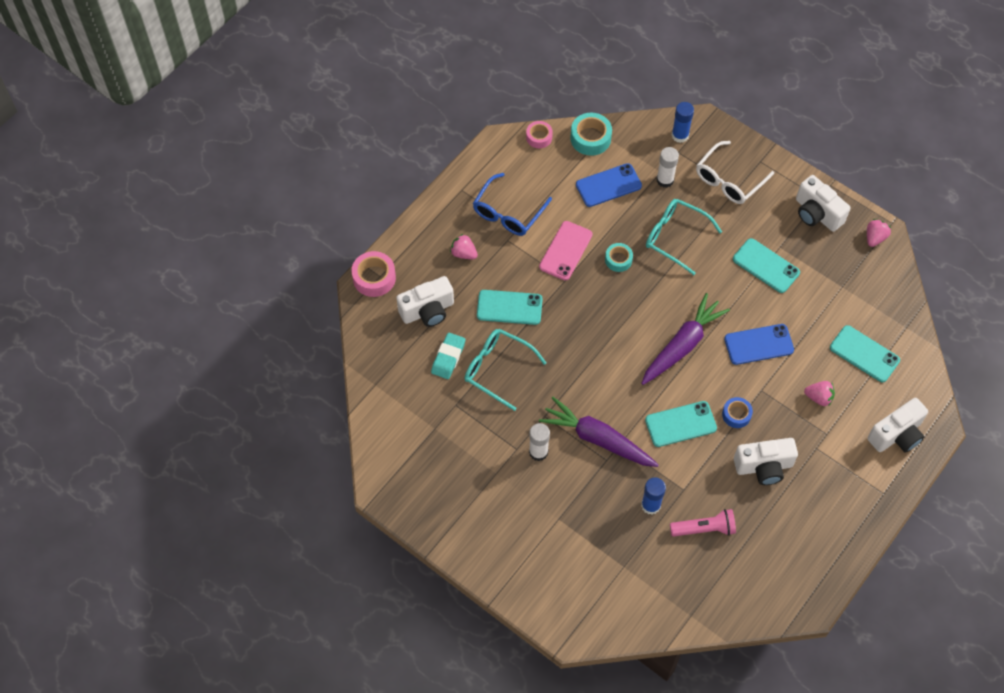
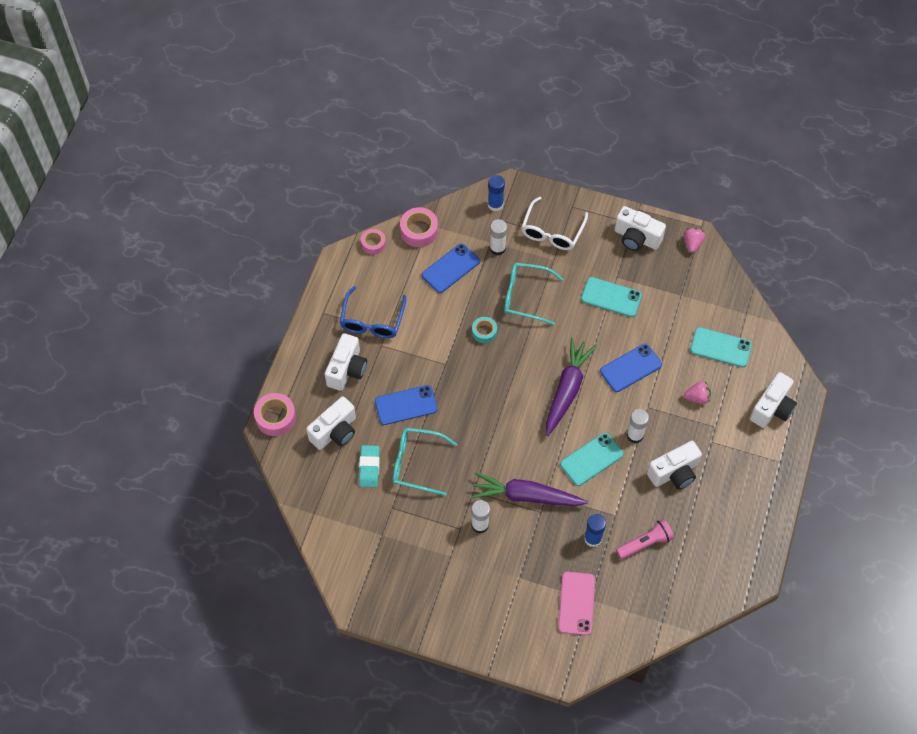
camera: 20 degrees left, 0 degrees up
(463, 253) = (347, 369): pink strawberry -> white camera
(509, 307) = (406, 405): turquoise phone -> blue phone
(565, 251) = (435, 338): pink phone -> pink phone (576, 603)
(590, 138) = (419, 231): turquoise tape -> pink tape
(736, 415) = (635, 435): blue tape -> white glue stick

